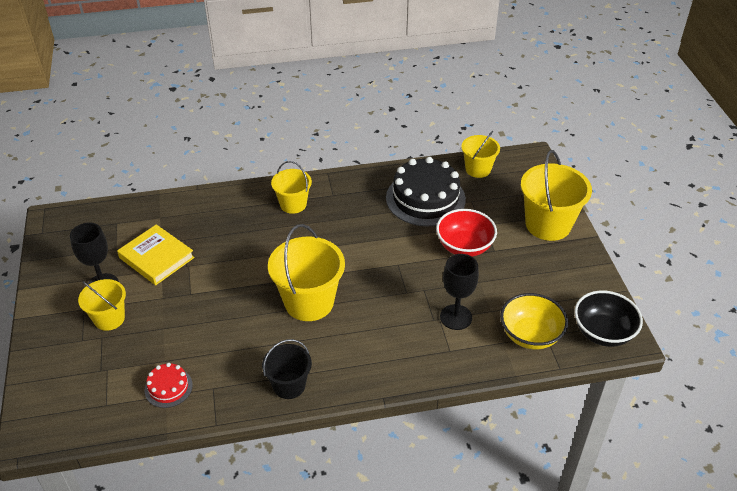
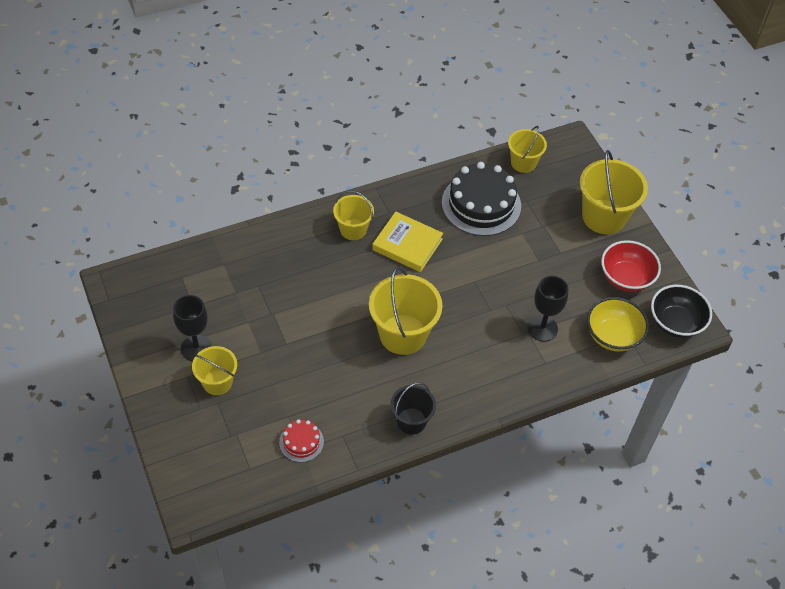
camera: 15 degrees left, 10 degrees up
(156, 258) = (238, 310): yellow book -> yellow book (407, 244)
(464, 246) = (532, 252): red bowl -> red bowl (626, 278)

